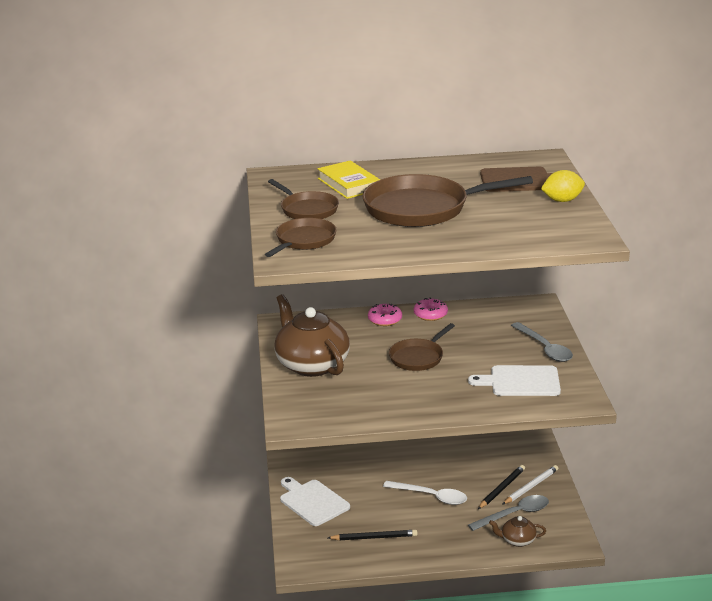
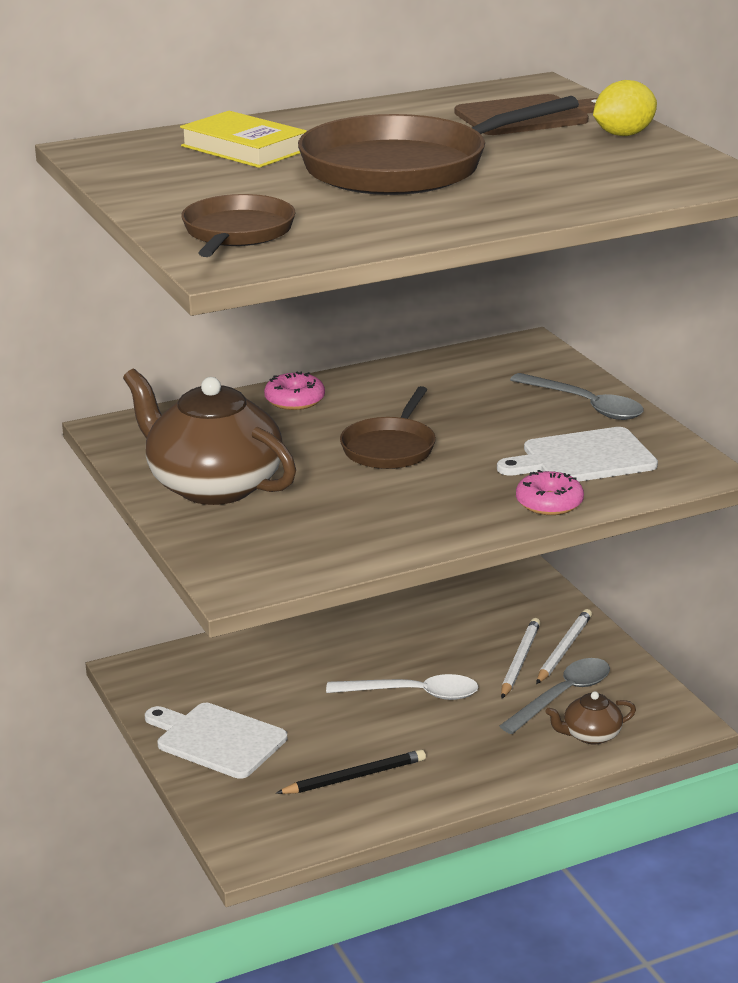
camera: 20 degrees left, 0 degrees up
(307, 209) = (202, 189): brown pan -> none
(430, 314) = (366, 382): pink donut -> pink donut (549, 503)
(501, 489) = (520, 661): black pencil -> white pencil

